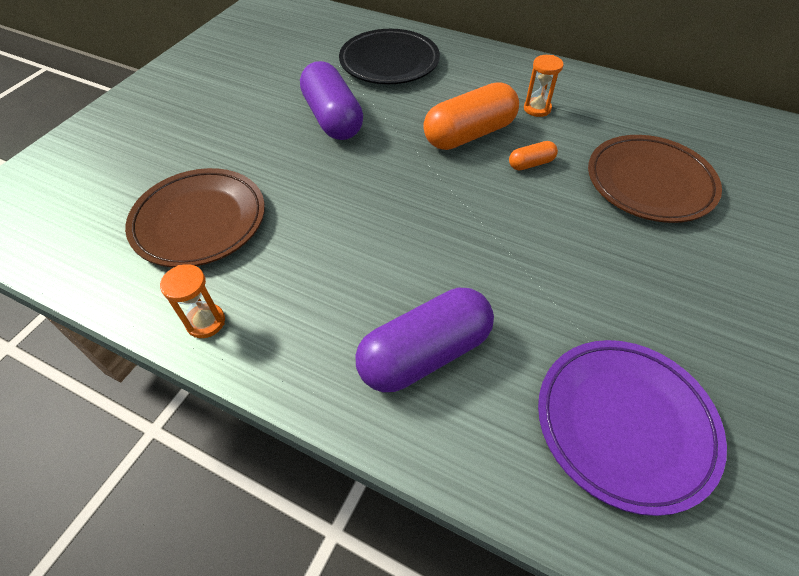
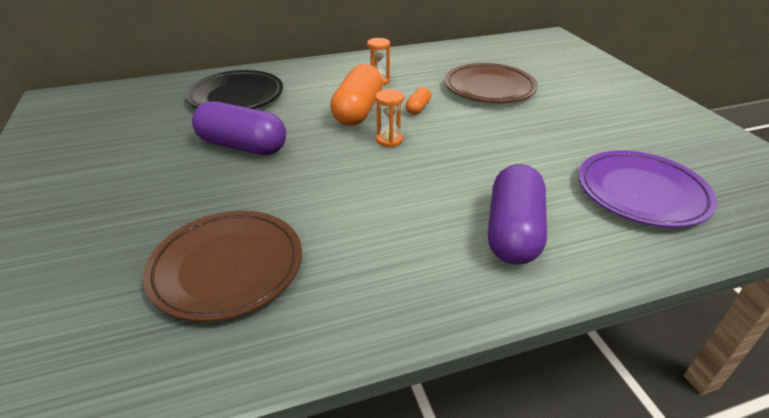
camera: 45 degrees left, 15 degrees down
(206, 322) = (344, 324): orange hourglass -> orange hourglass (389, 140)

